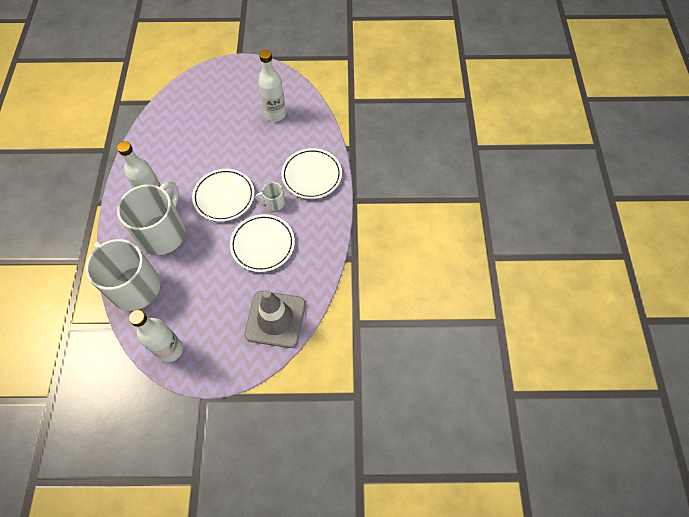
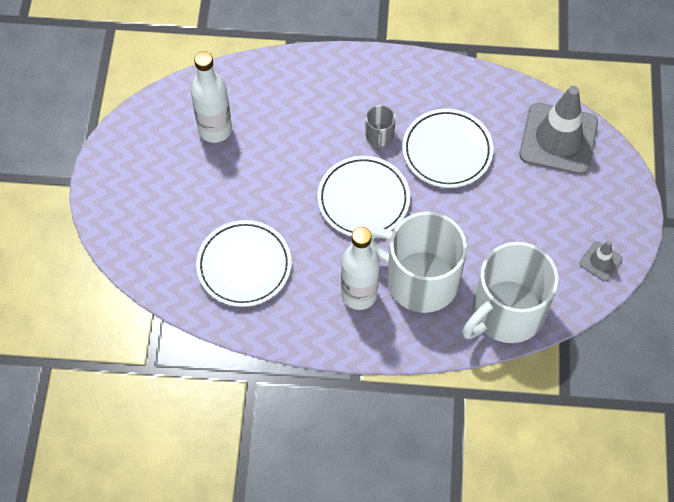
camera: 85 degrees left, 0 degrees up
(170, 350) = (600, 261): white bottle -> grey traffic cone
(274, 203) = (379, 136): white mug -> grey mug
(312, 175) = (336, 87): white plate -> white plate (244, 266)

